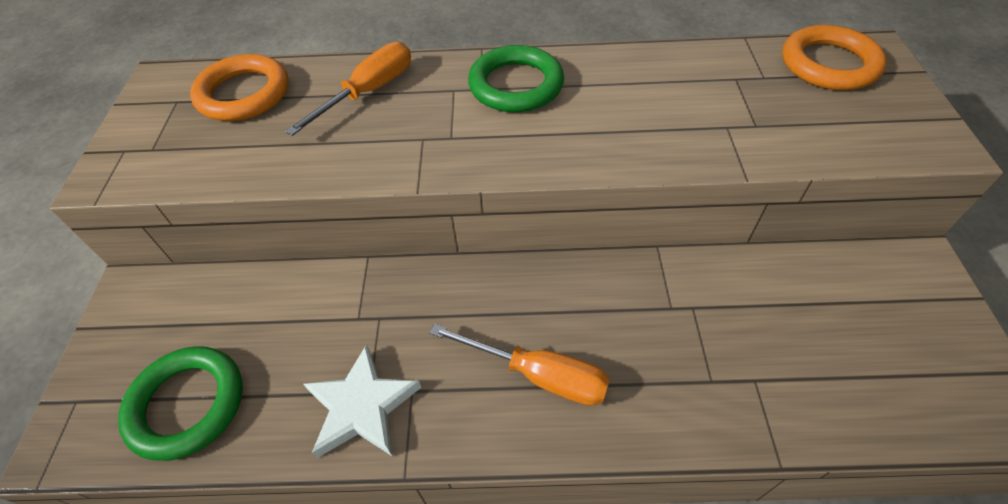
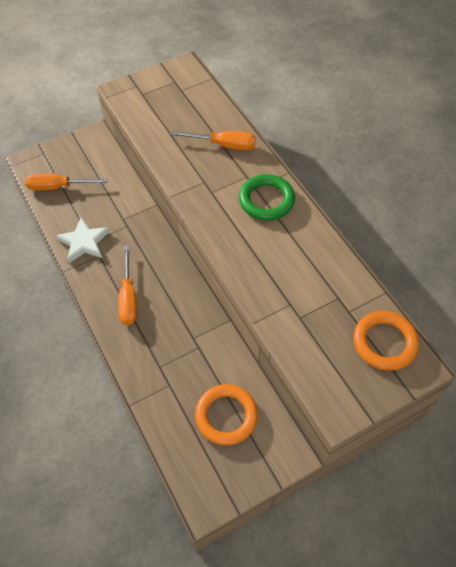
camera: 60 degrees right, 5 degrees up
(187, 404) = (58, 187): green ring -> orange screwdriver
(244, 94) = (193, 101): orange ring -> orange ring (226, 416)

